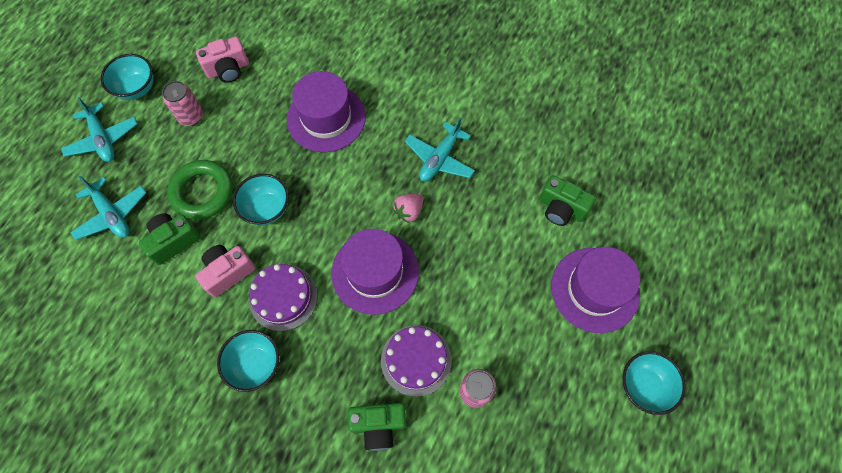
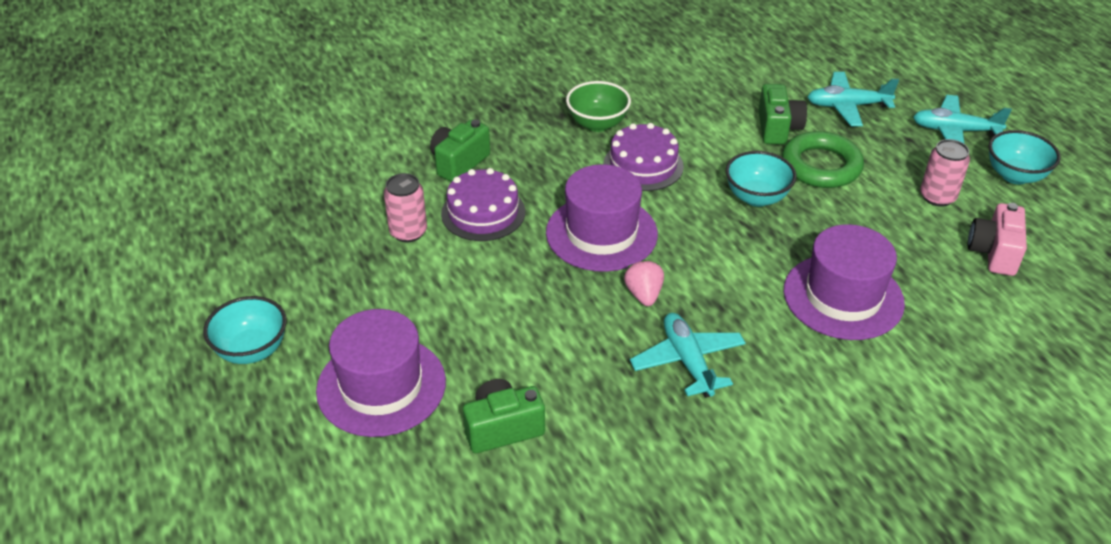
camera: 130 degrees right, 25 degrees down
(228, 272) = (707, 145): pink camera -> none
(255, 364) = (597, 124): turquoise bowl -> green bowl

